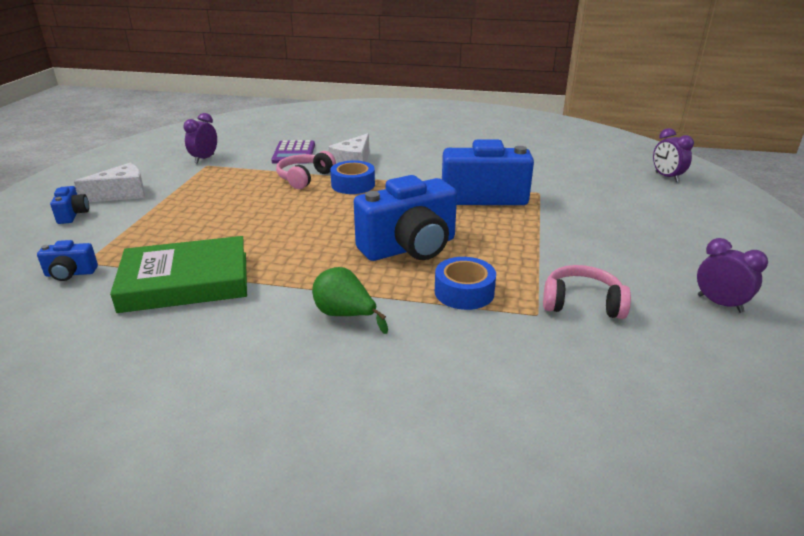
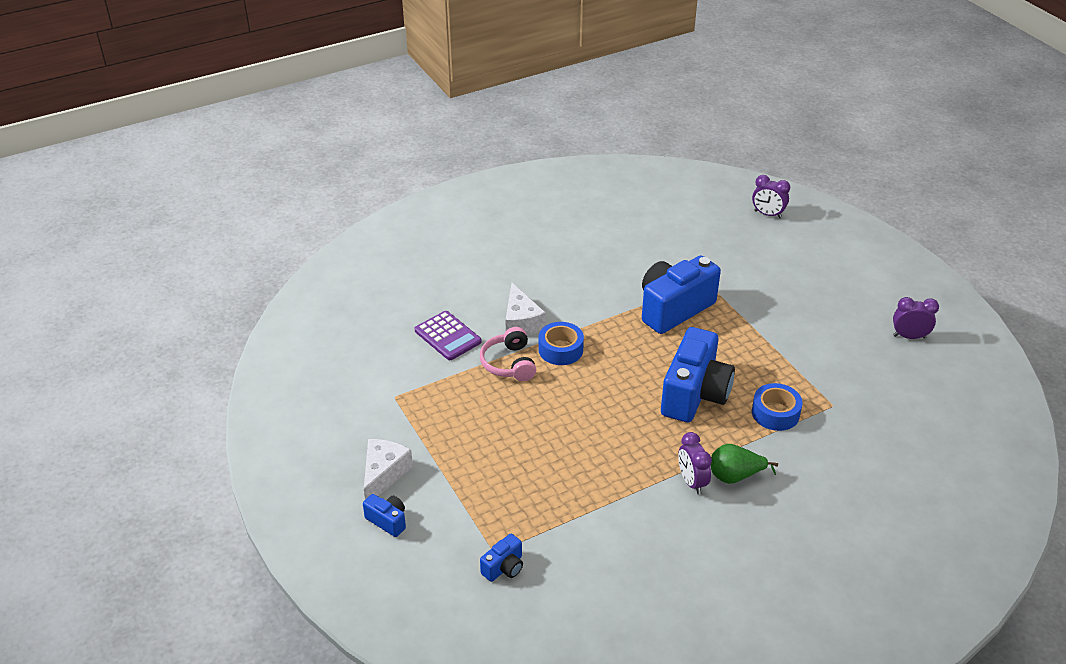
camera: 40 degrees left, 10 degrees up
(186, 281) = (597, 518): green book -> none
(204, 159) = (376, 389): purple clock -> purple clock (692, 482)
(582, 303) = (845, 381): pink headphones -> none

